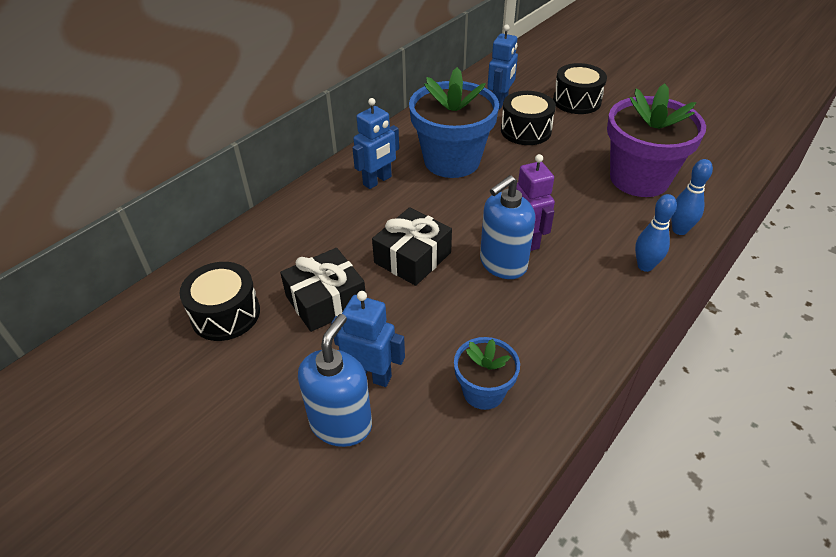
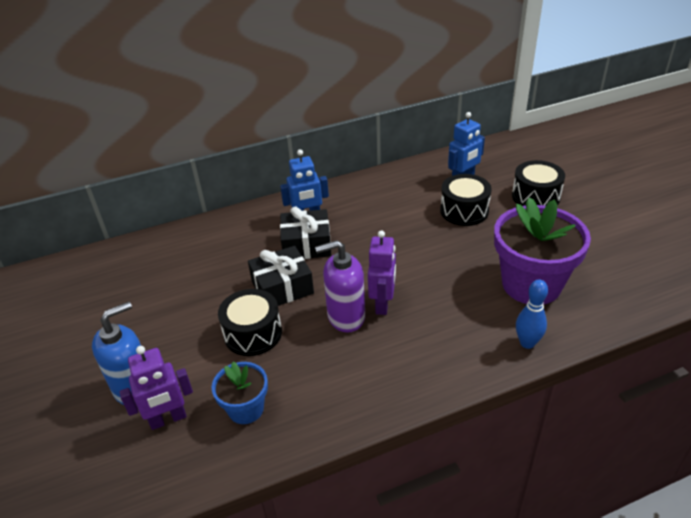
camera: 30 degrees right, 5 degrees down
(225, 314) = (128, 283): black drum -> black drum (253, 333)
(326, 300) = (197, 297): black gift -> black gift (306, 245)
(371, 375) = (181, 363): blue robot -> none
(409, 438) = (168, 419): none -> purple robot
(452, 161) = (378, 219): blue flower pot -> none
(502, 264) = (345, 317): blue soap dispenser -> purple soap dispenser
(645, 266) = (465, 362): blue bowling pin -> none

